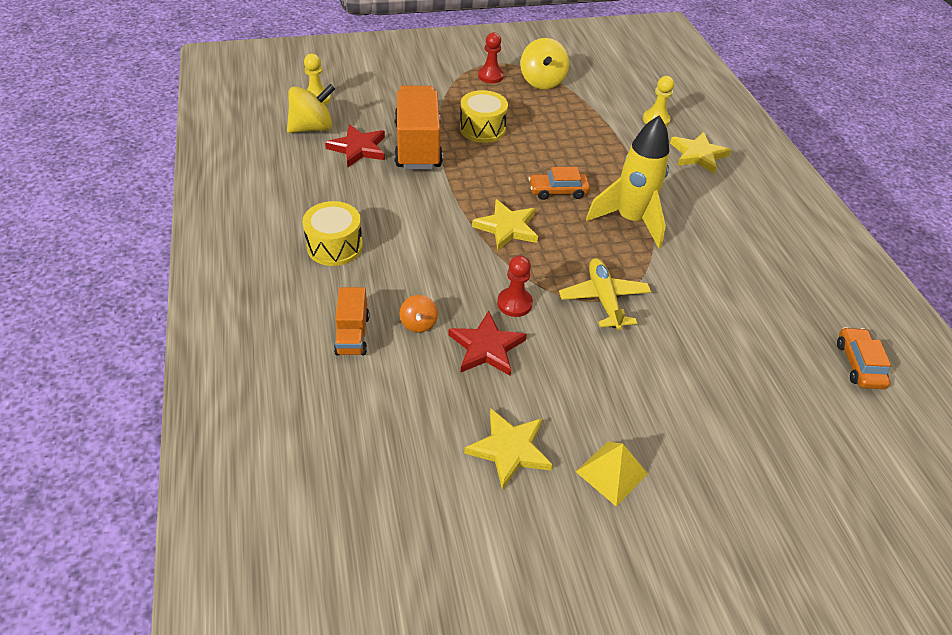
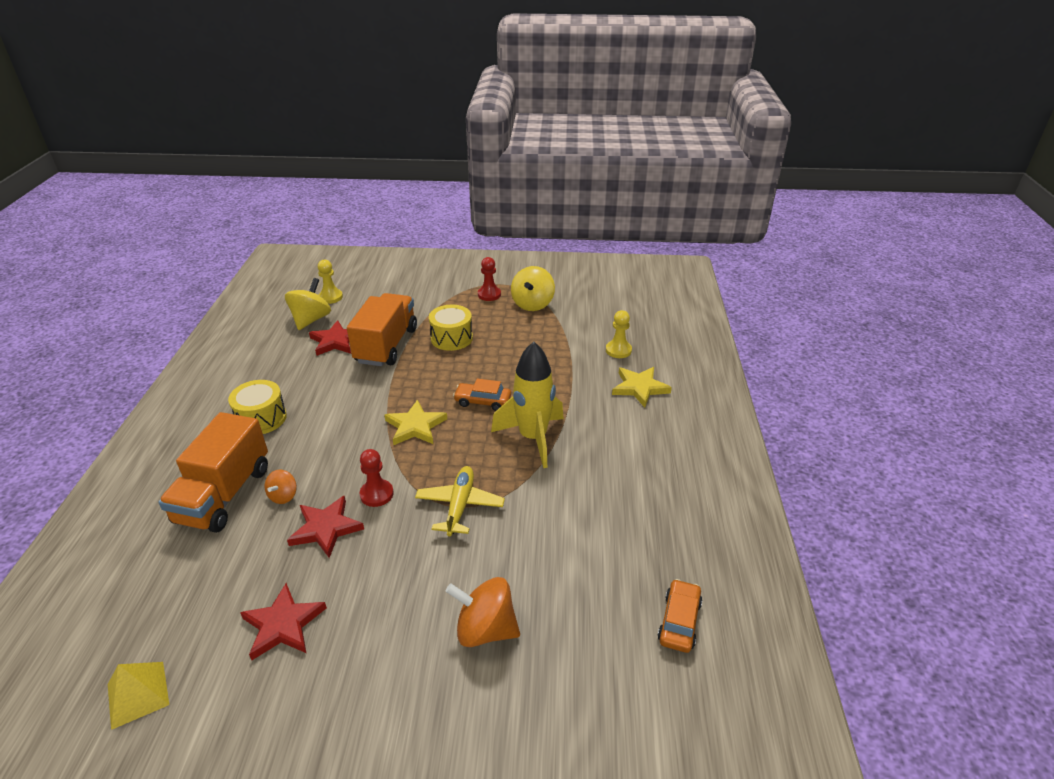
camera: 20 degrees right, 10 degrees down
(312, 128) = (311, 320): yellow spinning top -> yellow spinning top turned 60 degrees counterclockwise
(352, 334) = (224, 495): orange truck -> orange truck, size x1.91
(509, 449) = (283, 624): yellow star -> red star
(611, 472) = (359, 669): yellow pyramid -> yellow pyramid (138, 694)
(702, 409) = (485, 629): none -> orange spinning top

